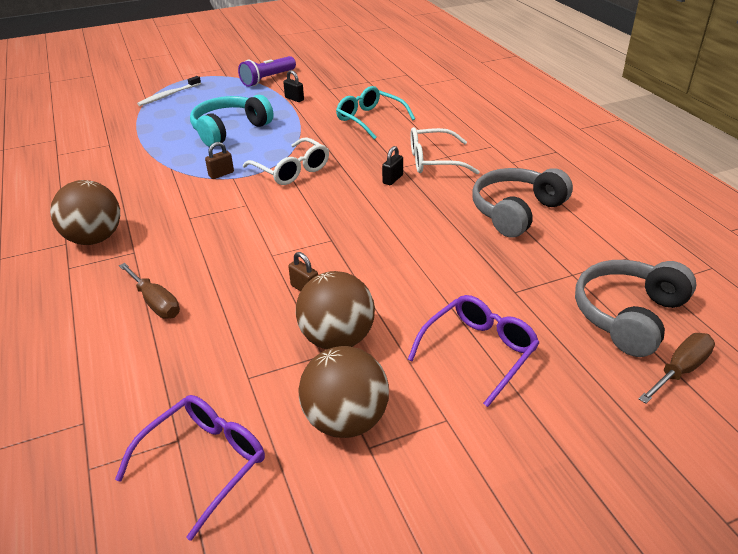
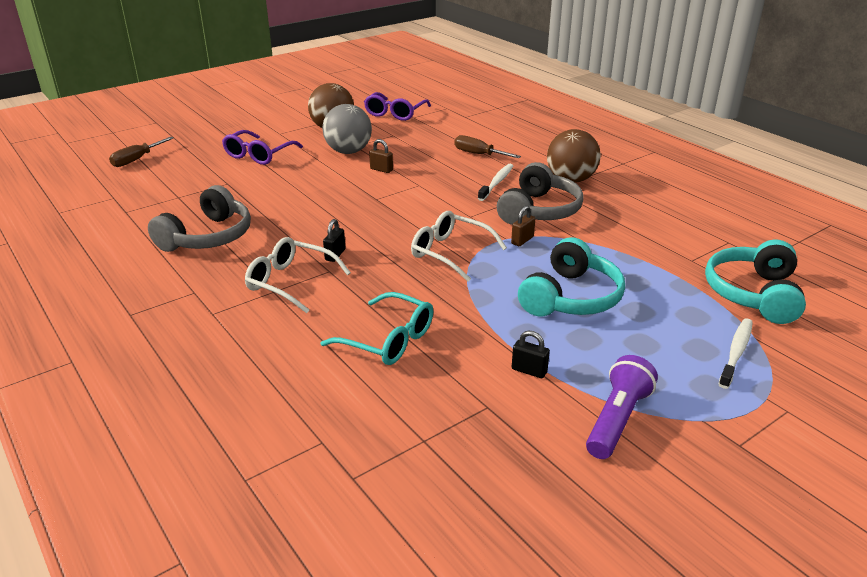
camera: 165 degrees right, 5 degrees down
(106, 120) = (753, 294): none -> turquoise headphones
(180, 245) = (496, 183): none -> white toothbrush
(337, 339) = (348, 151): brown ball -> grey ball
(434, 161) = (290, 282): white glasses -> white glasses turned 135 degrees counterclockwise
(628, 315) = (151, 179): grey headphones -> grey headphones (539, 210)

